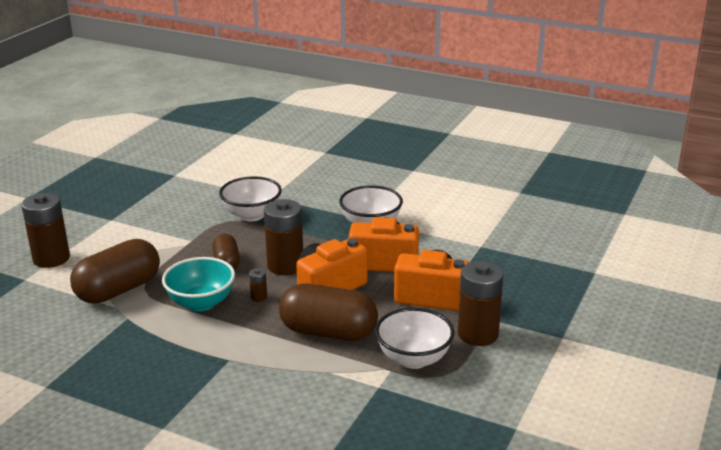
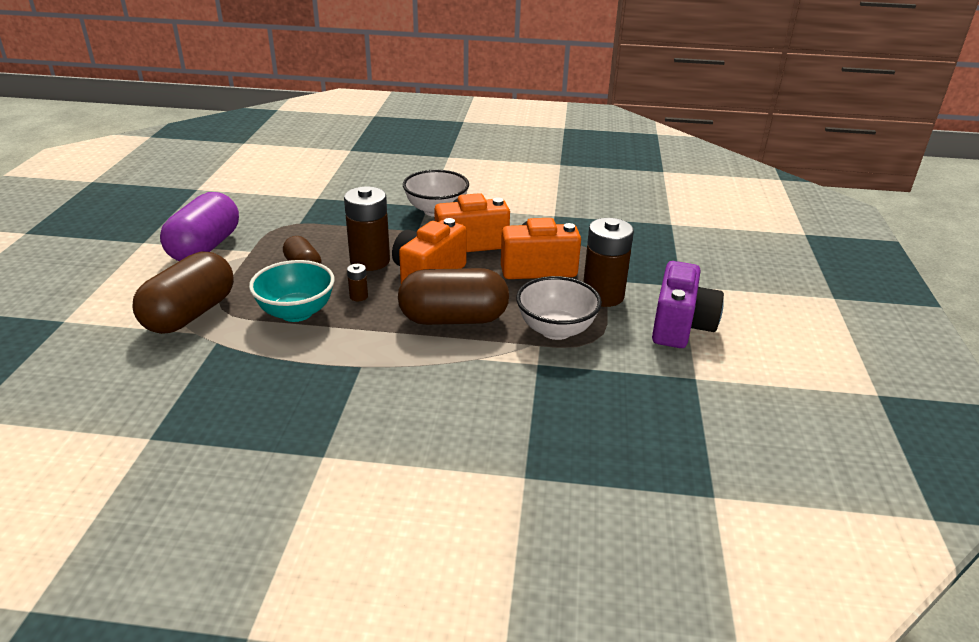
camera: 20 degrees left, 5 degrees up
(51, 258) = (88, 293): brown battery -> none
(157, 232) = (205, 247): none -> purple capsule
(252, 215) = (305, 217): white bowl -> none
(534, 377) = (680, 326): none -> purple camera

